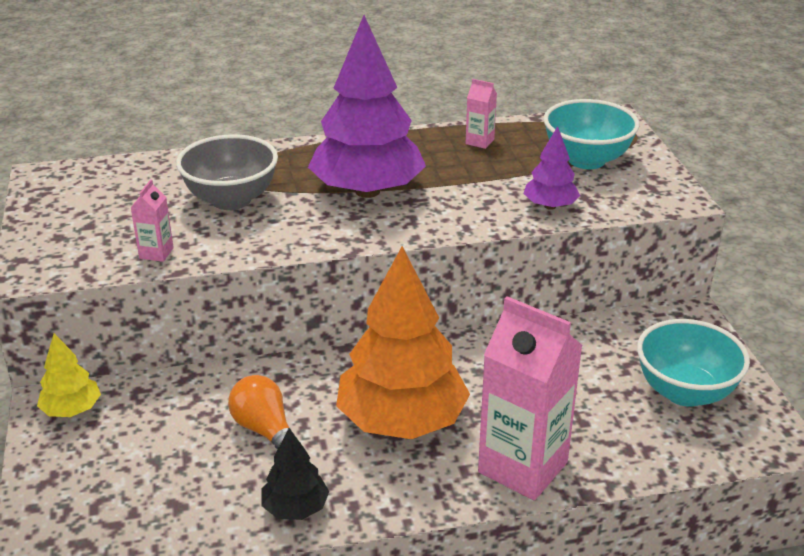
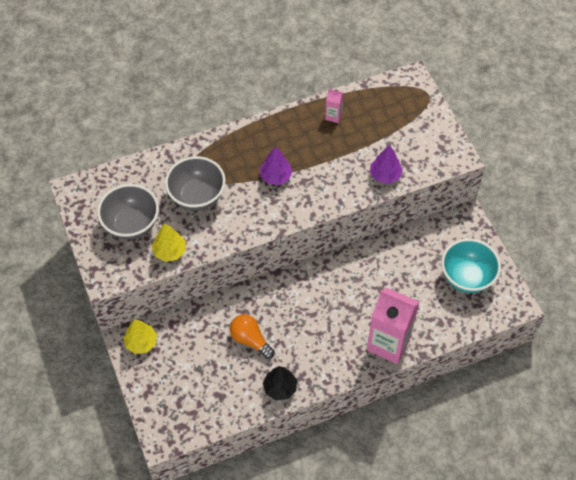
camera: 10 degrees left, 25 degrees up
(110, 218) = (131, 224): none -> grey bowl
(156, 253) = (170, 251): pink carton -> yellow tree
(367, 191) = (275, 176): purple tree -> purple tree, size x0.47
(402, 421) = (320, 322): orange tree -> none
(586, 160) = (401, 126): turquoise bowl -> none

